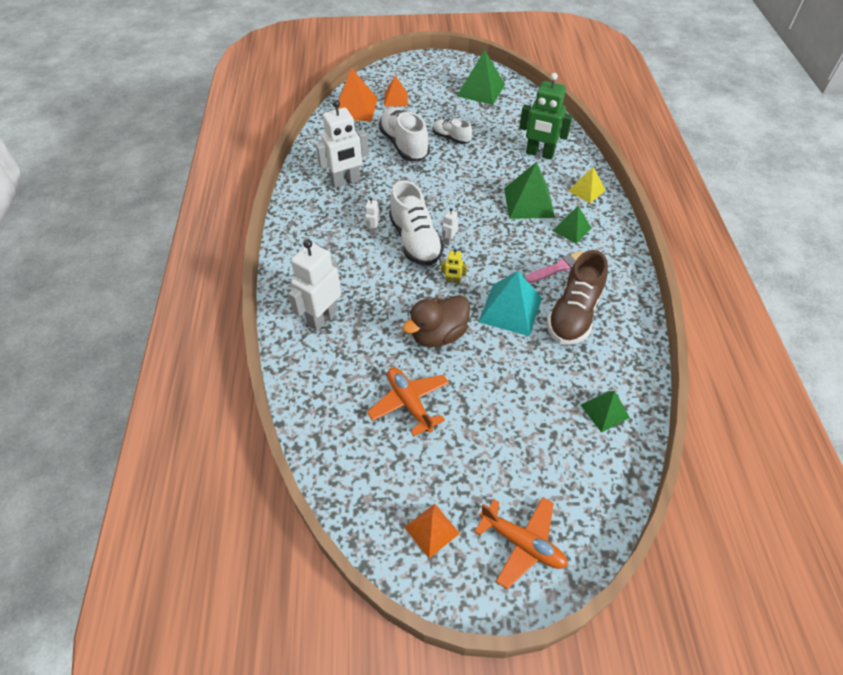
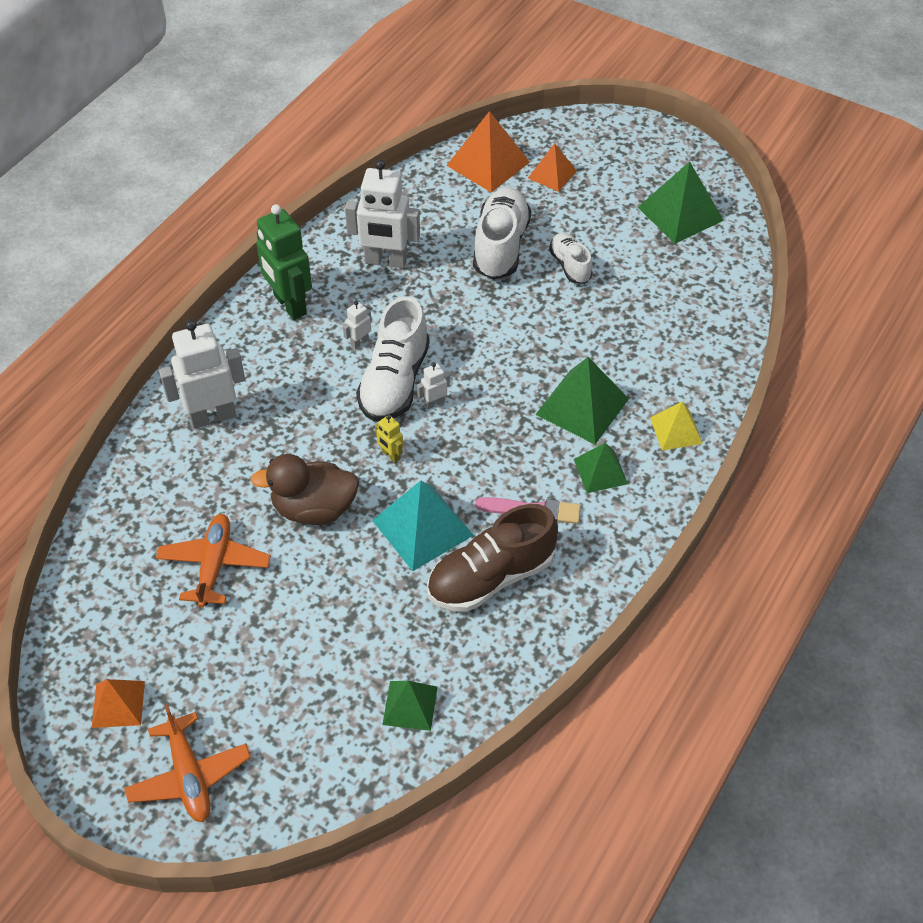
camera: 35 degrees right, 0 degrees up
(539, 154) = (666, 347): green robot -> green robot (289, 305)

